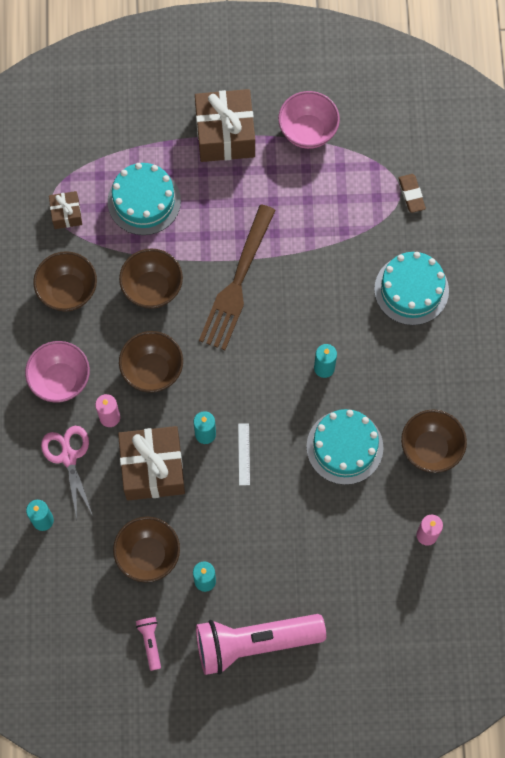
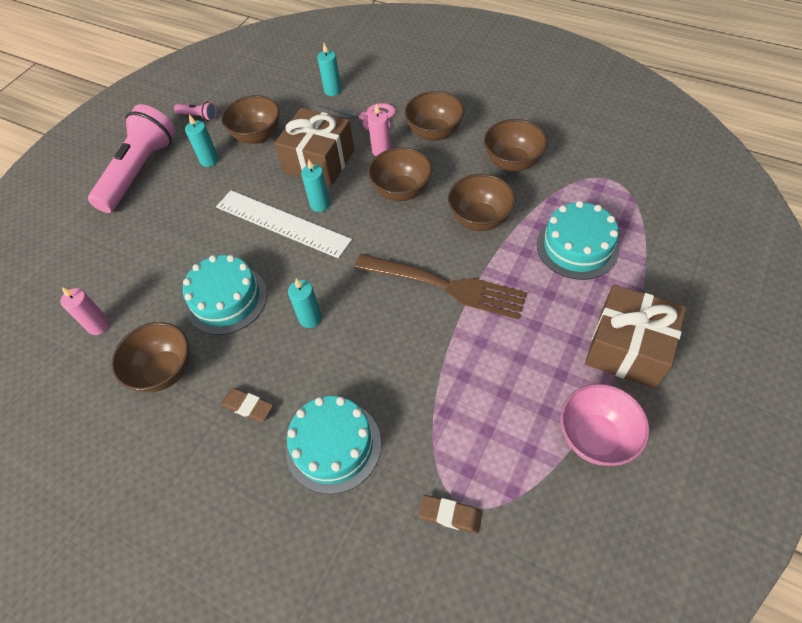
camera: 125 degrees right, 15 degrees down
(60, 380) = (434, 133): pink bowl -> brown bowl
(66, 214) = (592, 186): brown gift -> none
(237, 282) = (445, 286): brown fork -> brown fork turned 150 degrees clockwise
(244, 454) = (282, 223): white ruler -> white ruler, size x2.39
(419, 366) = (248, 406): none -> brown eraser

